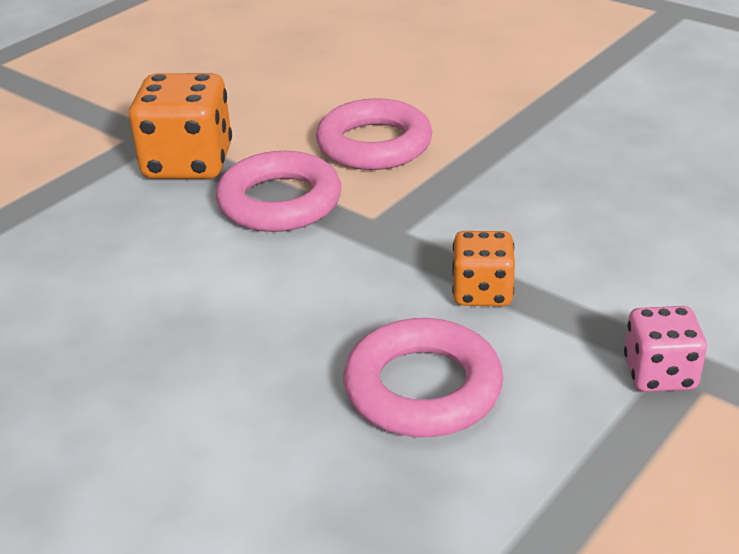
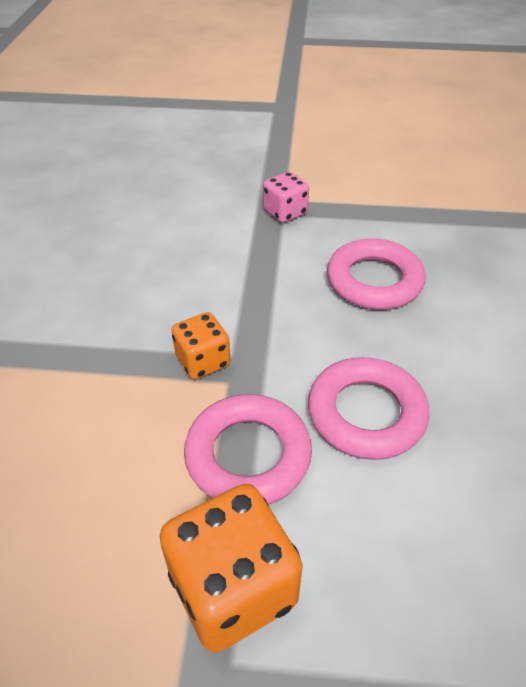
camera: 125 degrees left, 10 degrees up
(374, 144) = (108, 438): pink ring -> pink ring (366, 413)
(482, 292) = (272, 290): orange dice -> orange dice (203, 361)

